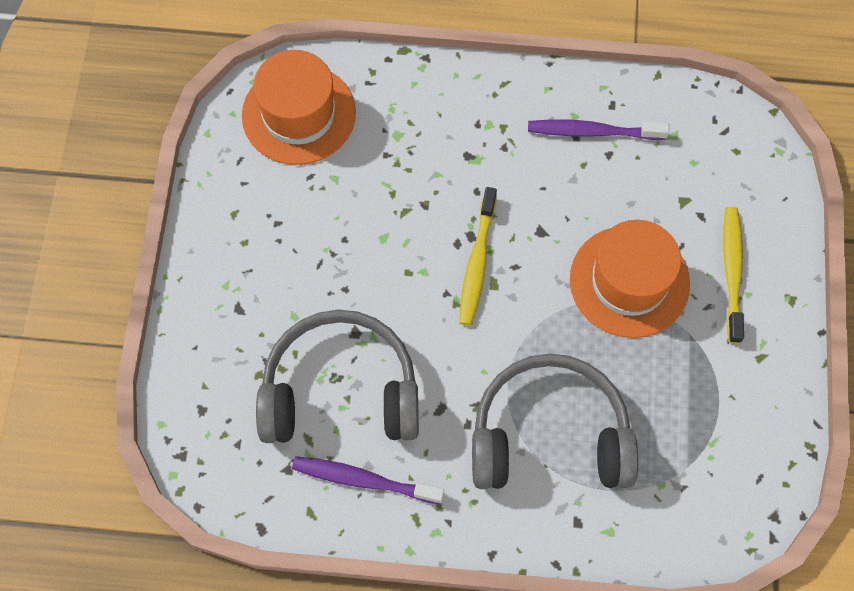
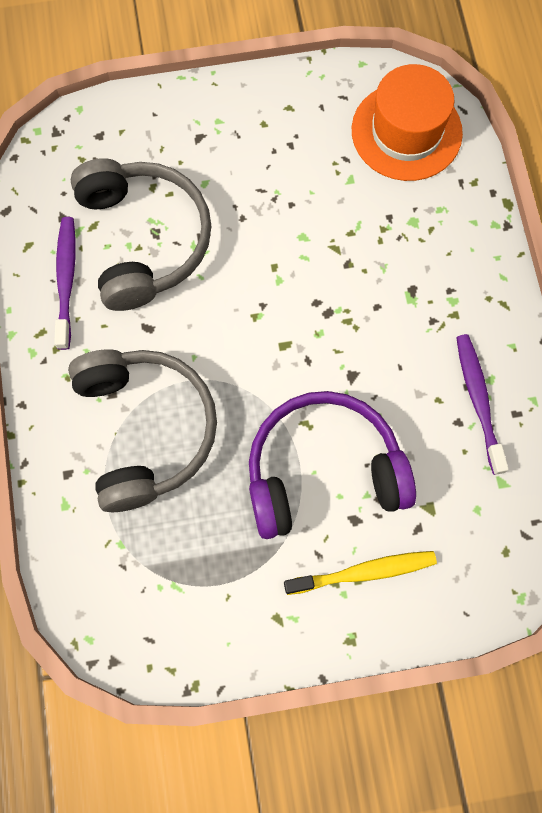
camera: 75 degrees right, 5 degrees up
(477, 262) = (302, 325): yellow toothbrush -> none
(629, 281) = (323, 471): orange hat -> purple headphones

